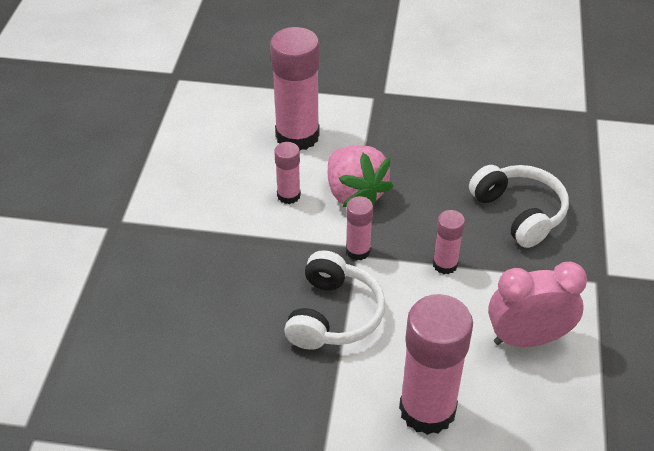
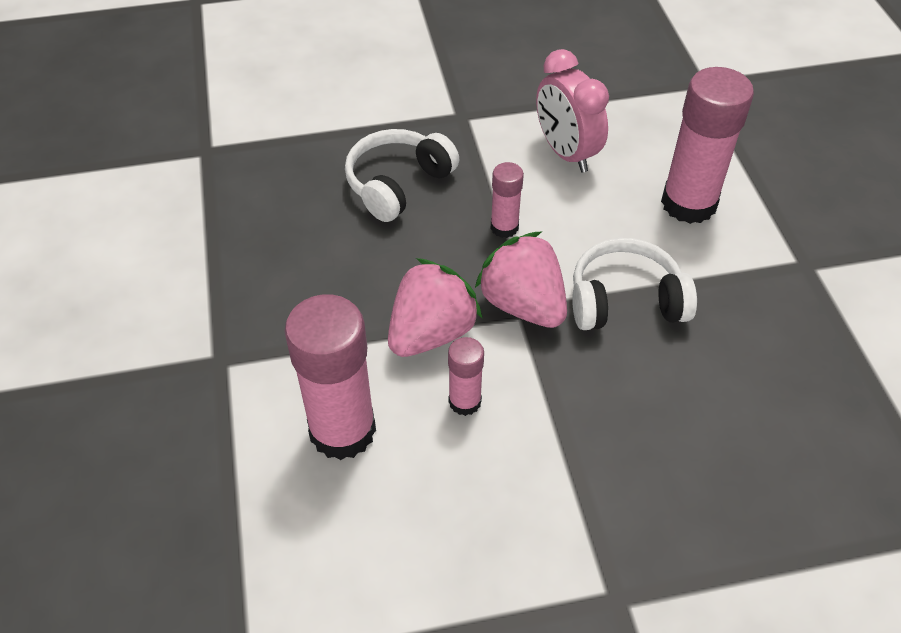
camera: 110 degrees left, 5 degrees up
(358, 251) = (523, 304): pink glue stick -> pink strawberry

